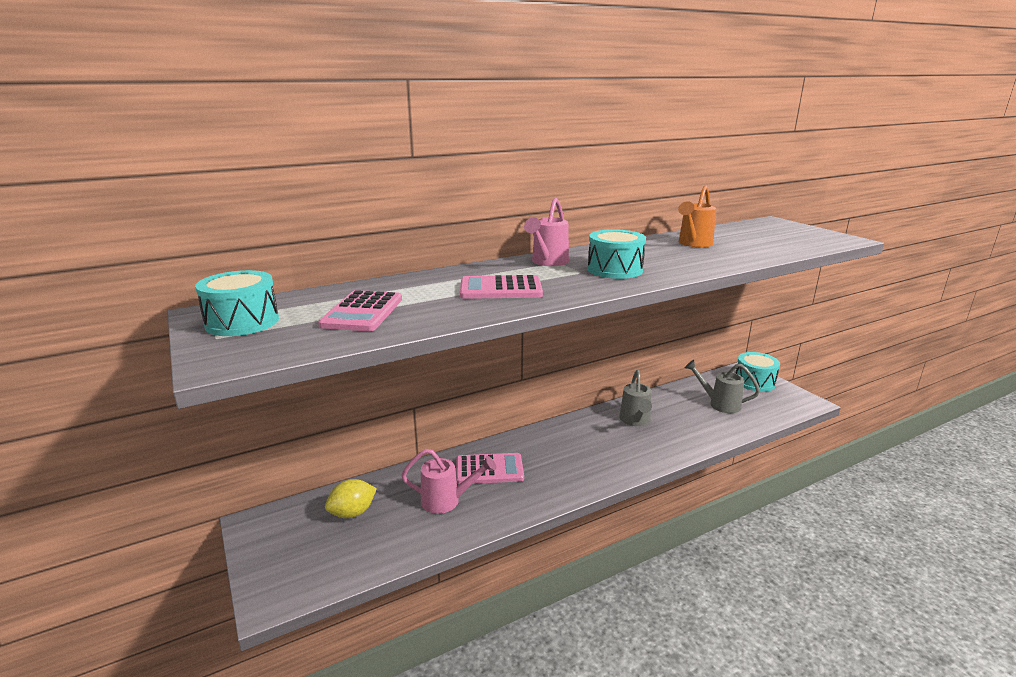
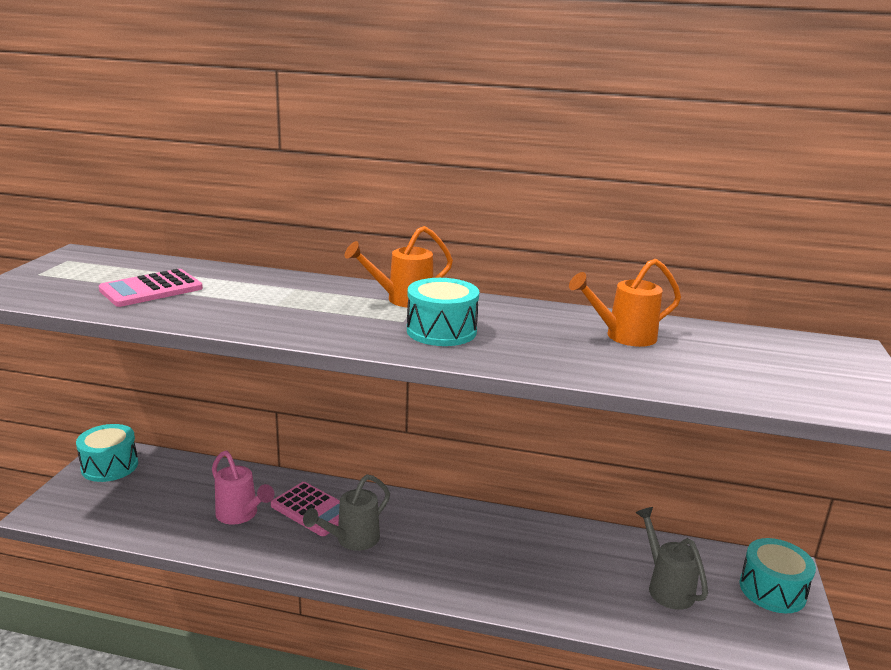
camera: 40 degrees right, 0 degrees up
(242, 322) = (76, 268): turquoise drum -> turquoise drum (110, 466)
(352, 513) = (170, 483): yellow lemon -> none
(500, 289) = (290, 309): pink calculator -> none
(547, 262) = (402, 300): pink watering can -> orange watering can
(635, 421) = (525, 547): grey watering can -> grey watering can (351, 540)

